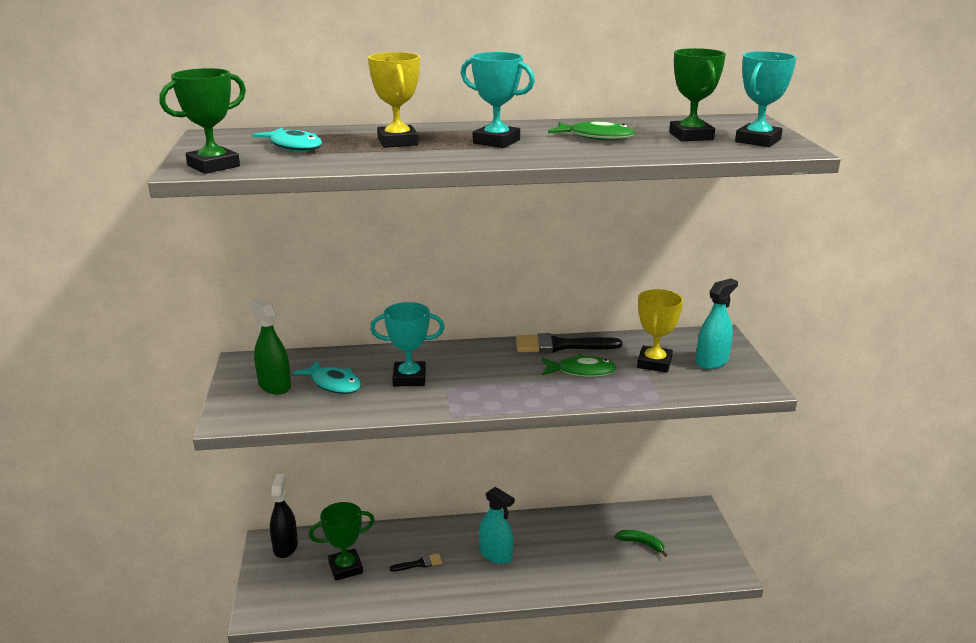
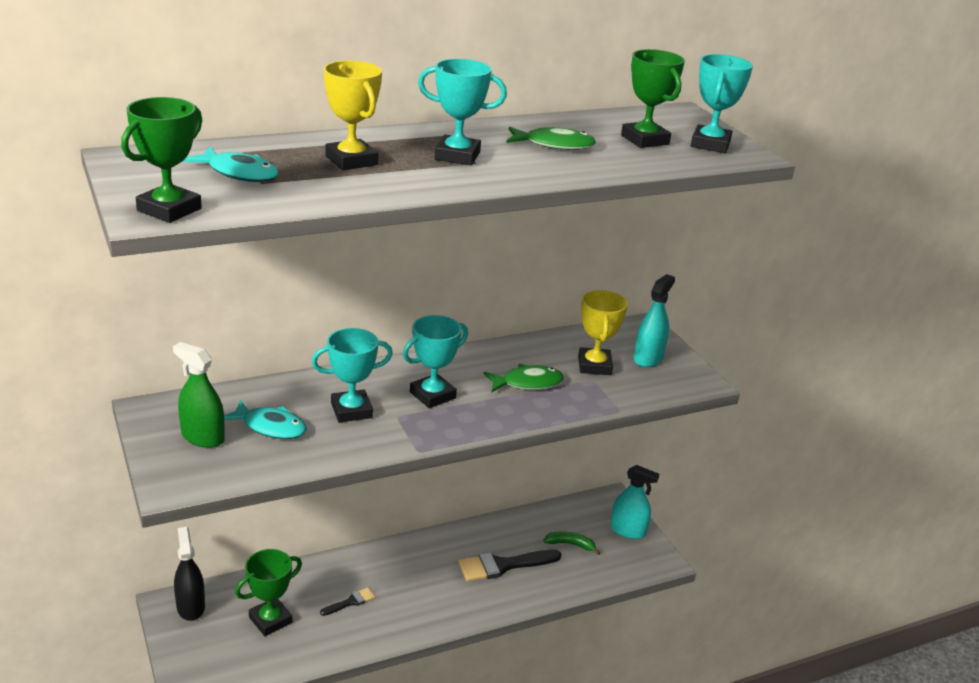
camera: 20 degrees left, 5 degrees up
(488, 373) = (432, 395): none -> turquoise trophy
(496, 555) = (428, 579): turquoise spray bottle -> turquoise spray bottle (628, 530)
(560, 346) = (493, 354): black brush -> black brush (503, 565)

